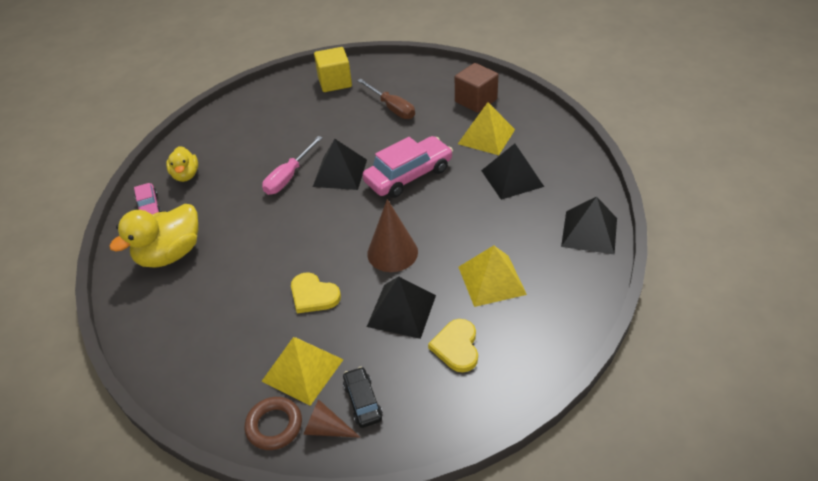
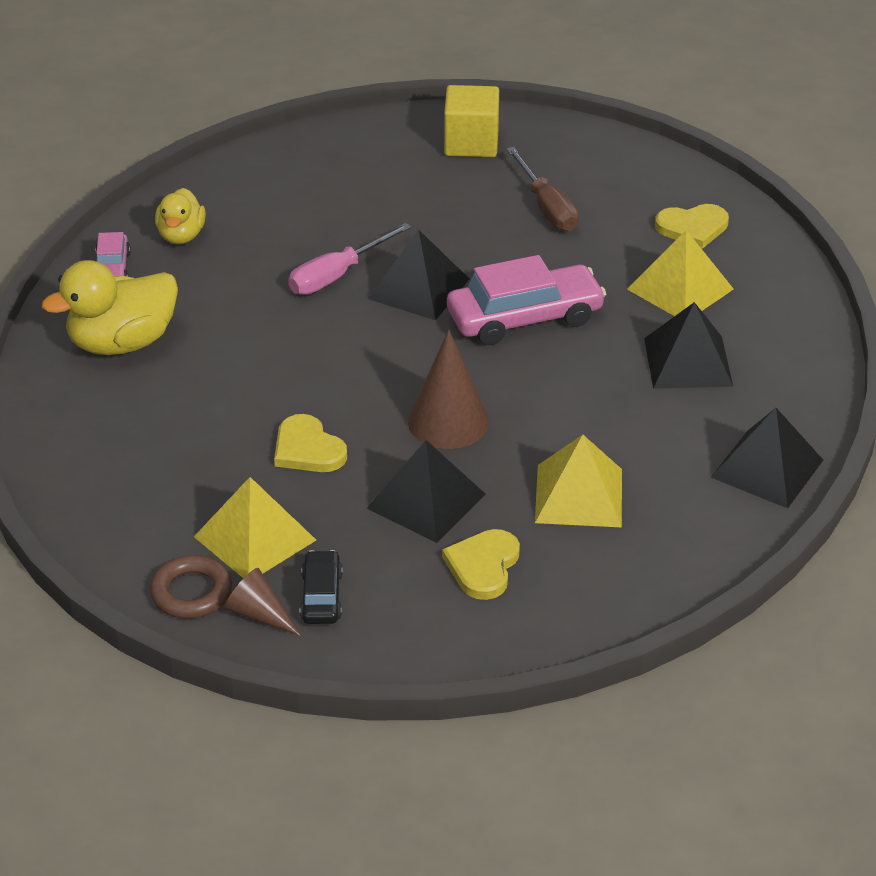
camera: 15 degrees right, 5 degrees down
(475, 100) = (692, 228): brown cube -> yellow heart

